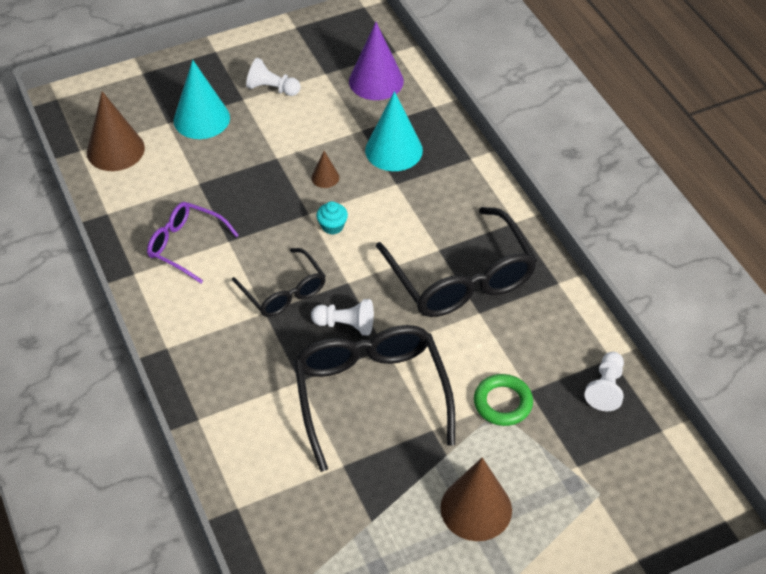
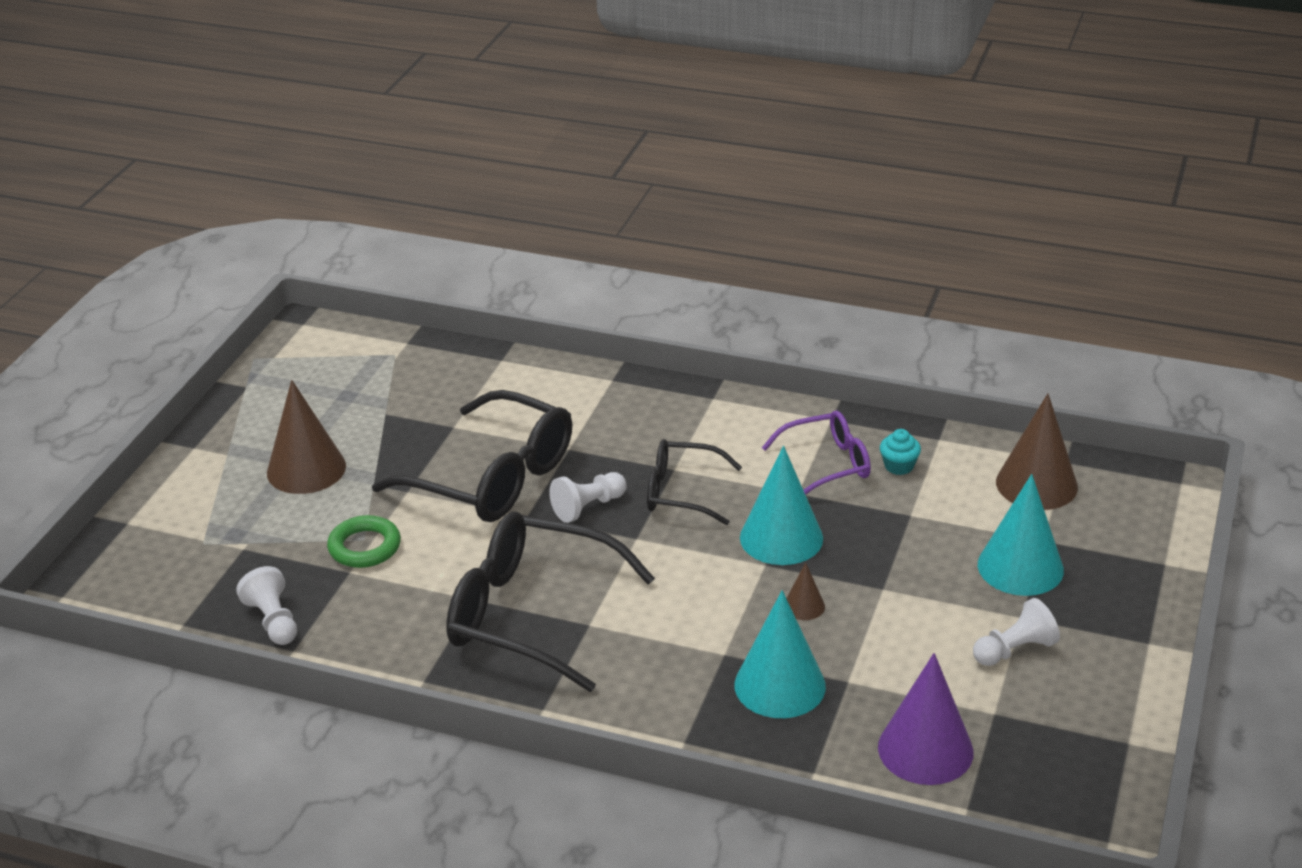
camera: 135 degrees right, 15 degrees down
(278, 221) = (781, 538): none -> turquoise cone
(332, 226) = (724, 570): turquoise cupcake -> turquoise cupcake (899, 466)

